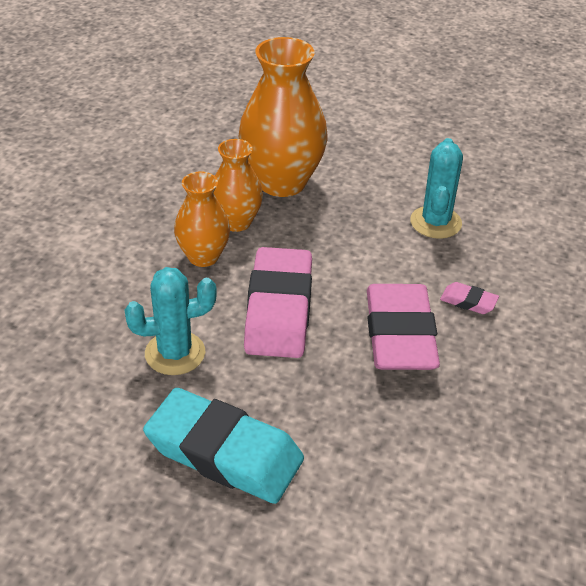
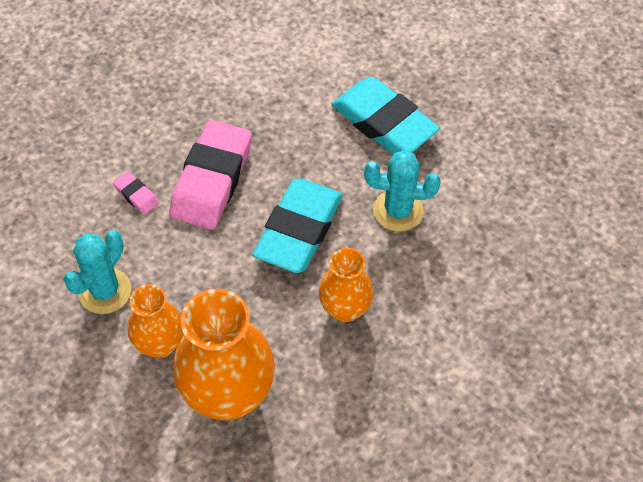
camera: 160 degrees left, 15 degrees up
(236, 222) = (298, 346): orange vase -> orange vase (160, 344)
(279, 309) = (299, 230): pink eraser -> turquoise eraser

